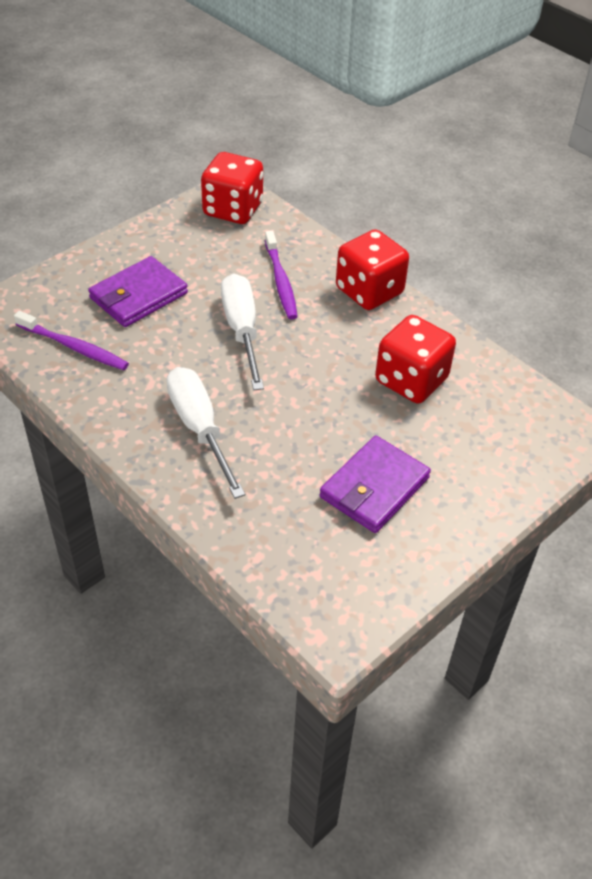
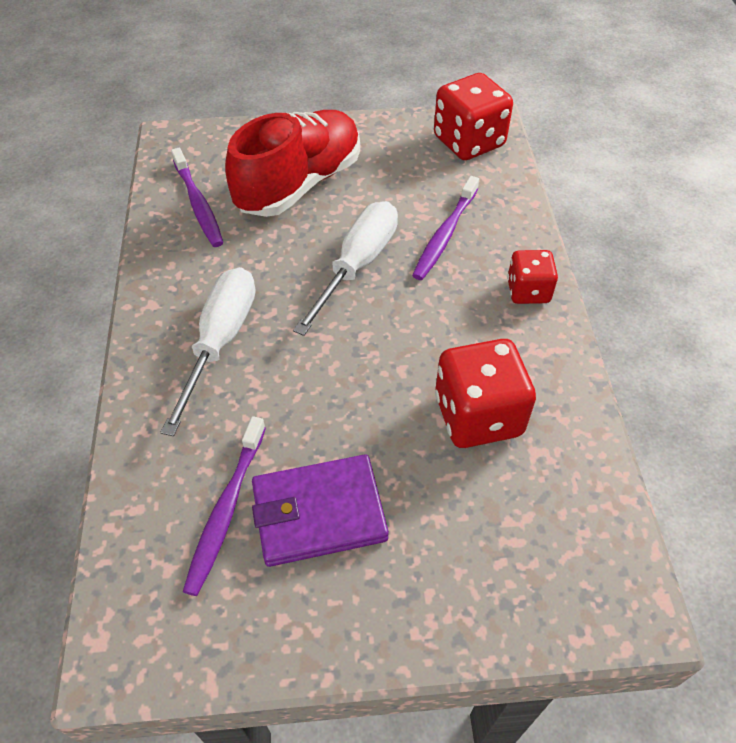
camera: 40 degrees right, 5 degrees up
(138, 296) = (299, 184): purple wallet -> red shoe
(317, 521) = (225, 511): none -> purple toothbrush
(369, 291) = (528, 291): red dice -> red dice, size x0.60

